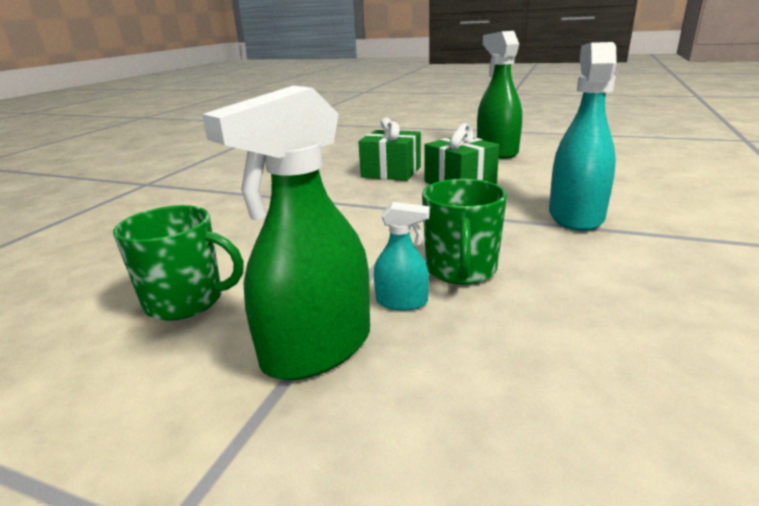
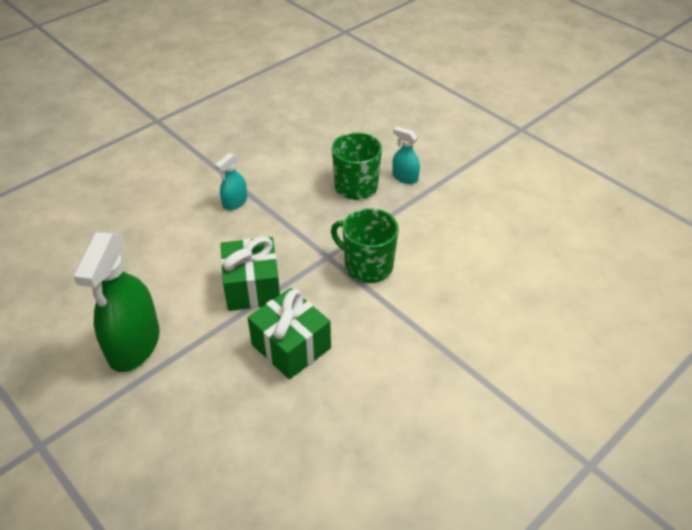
camera: 155 degrees left, 20 degrees up
(186, 301) = (520, 220): green mug -> green mug (367, 266)
(317, 348) = (457, 167): green spray bottle -> none
(575, 216) = (235, 202): turquoise spray bottle -> turquoise spray bottle, size x0.48

